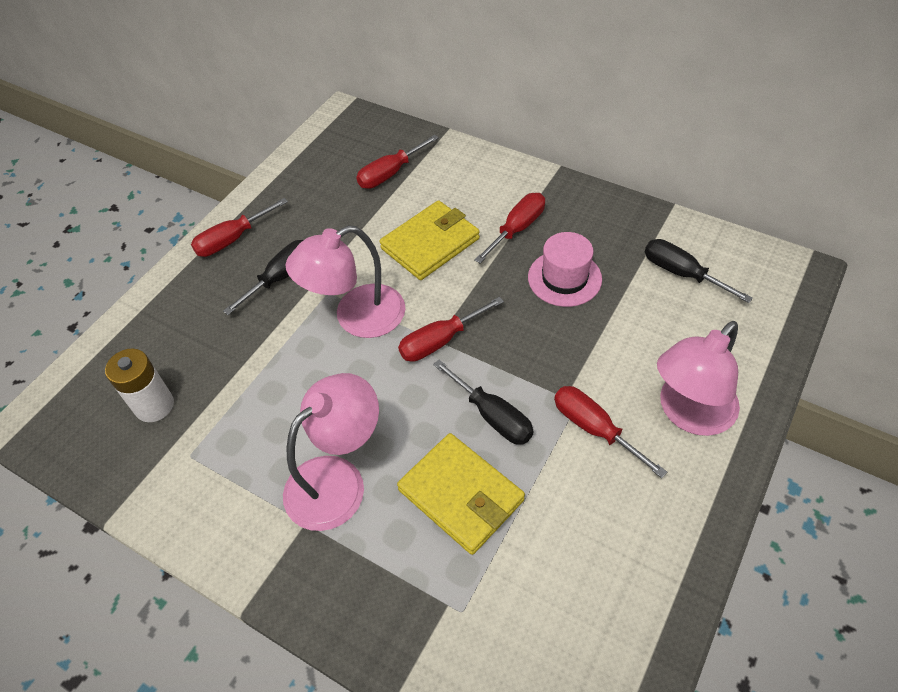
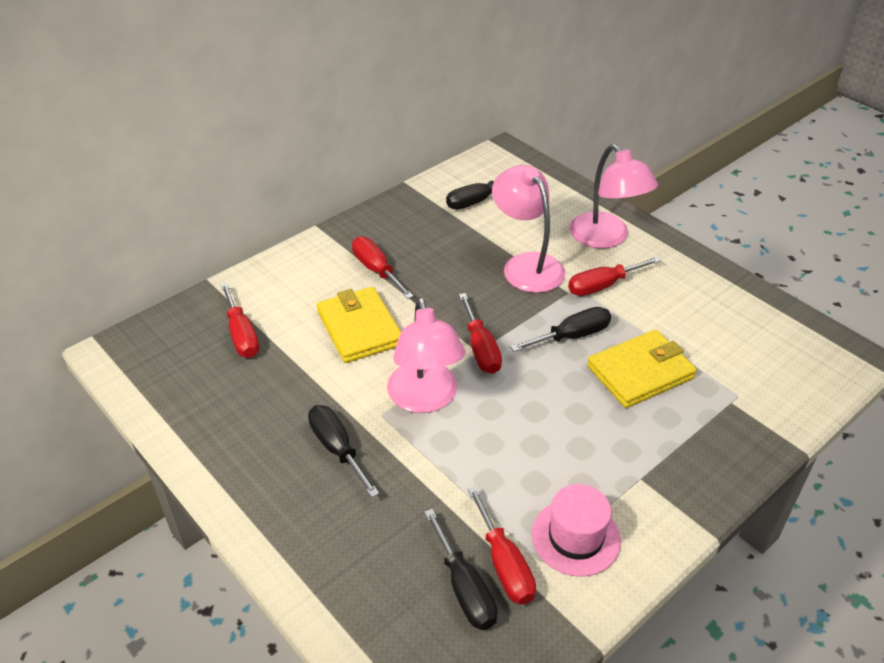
camera: 75 degrees left, 10 degrees down
(154, 406) = (464, 588): white battery -> black screwdriver
(232, 239) = (251, 485): red screwdriver -> red screwdriver (504, 564)
(337, 480) = (604, 447): pink lamp -> pink lamp (526, 265)
(564, 278) = (449, 259): pink hat -> pink hat (576, 537)

